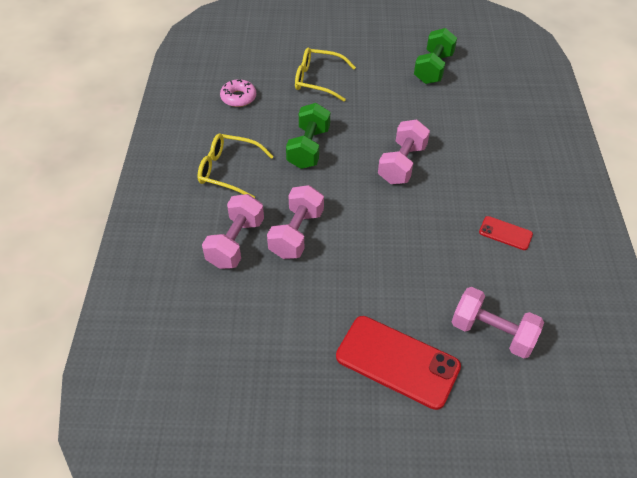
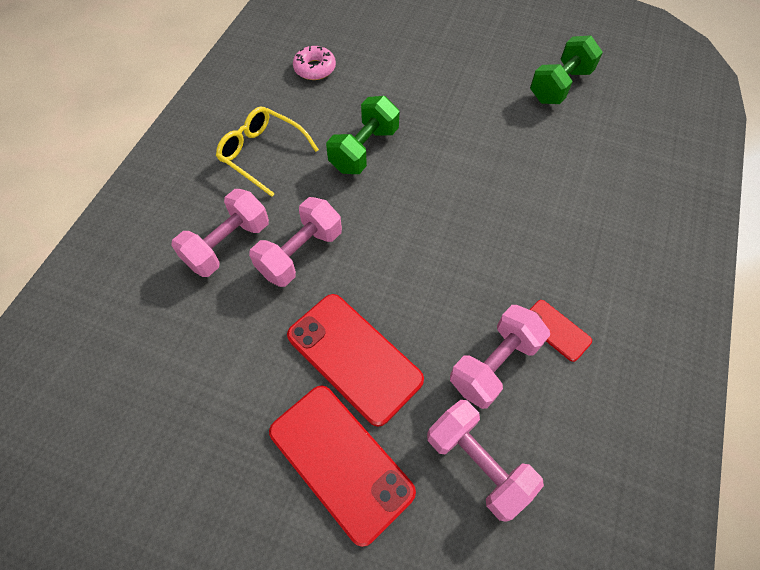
camera: 20 degrees right, 10 degrees up
(317, 80) = (413, 68): yellow glasses -> none
(373, 292) = (354, 357): none -> red phone
(402, 164) = (465, 199): pink dumbbell -> pink dumbbell (494, 364)

